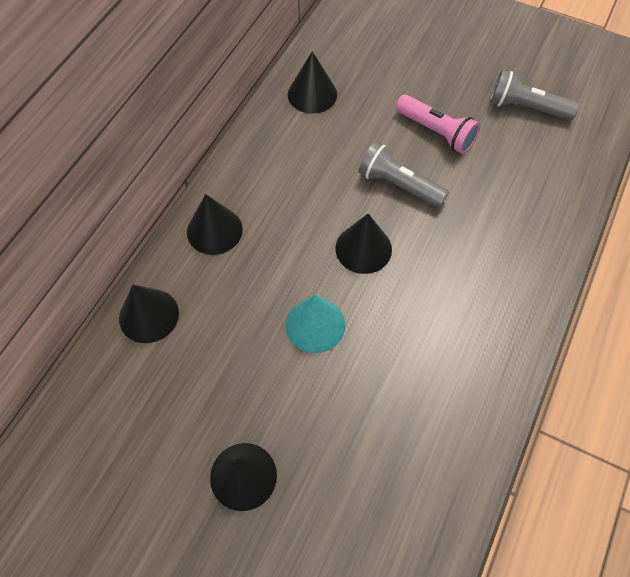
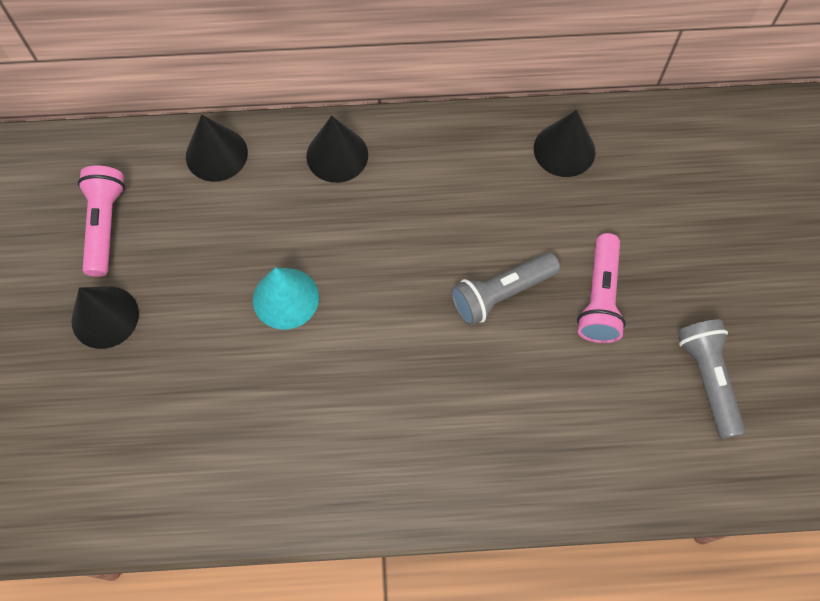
camera: 60 degrees right, 5 degrees up
(153, 436) = (105, 225): none -> pink flashlight
(363, 248) = (398, 298): black cone -> none
(399, 185) = (501, 293): grey flashlight -> grey flashlight turned 120 degrees counterclockwise

